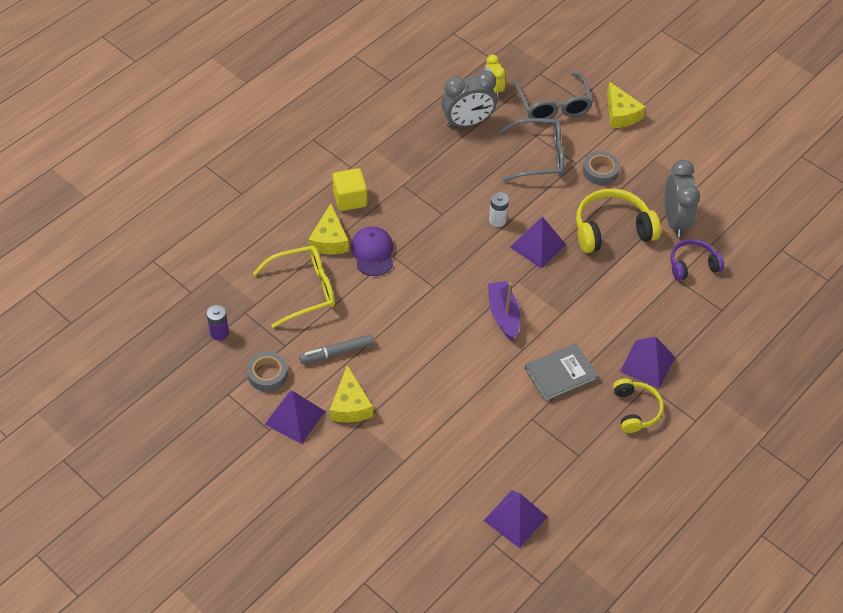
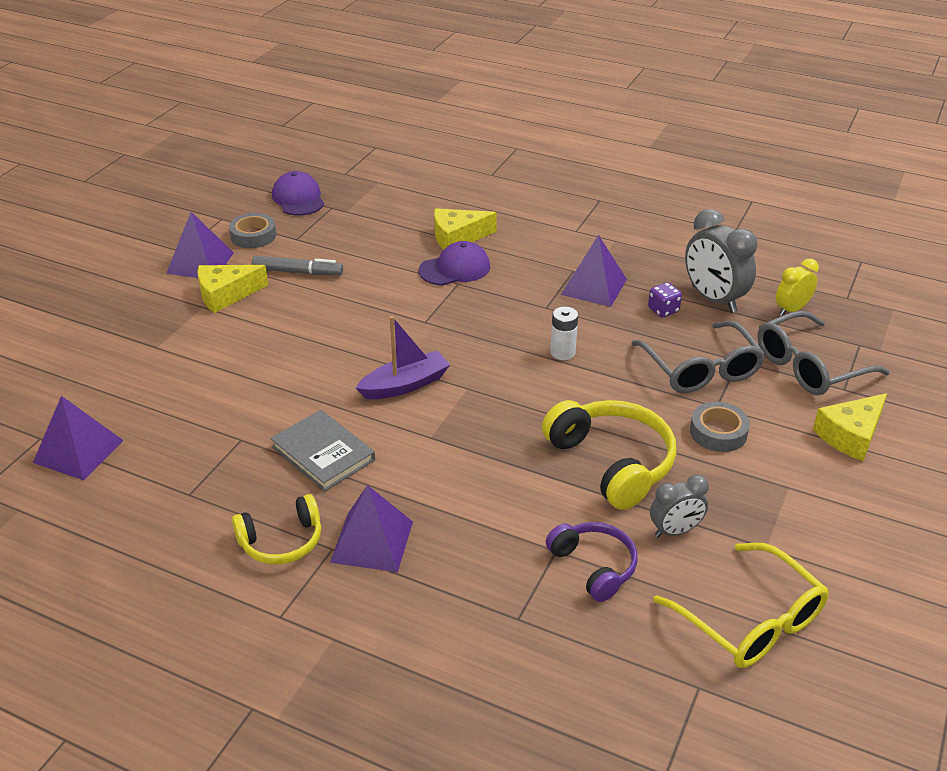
camera: 75 degrees right, 15 degrees down
(219, 333) = (298, 198): purple battery -> purple cap
(304, 290) = (377, 235): yellow glasses -> yellow glasses (750, 620)
(337, 352) = (298, 272): grey marker -> grey marker turned 135 degrees clockwise
(350, 199) = (526, 239): yellow cube -> none
(470, 153) = (663, 310): none -> purple dice
(537, 245) = (539, 395): purple pyramid -> purple pyramid (594, 286)
(675, 220) = (675, 531): grey clock -> grey clock, size x0.59

